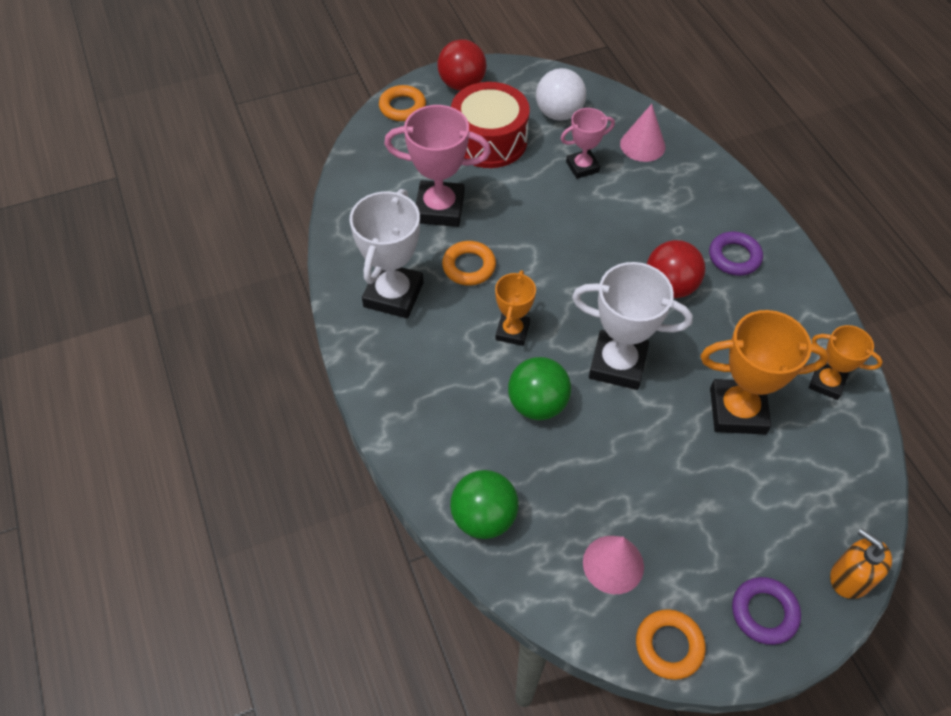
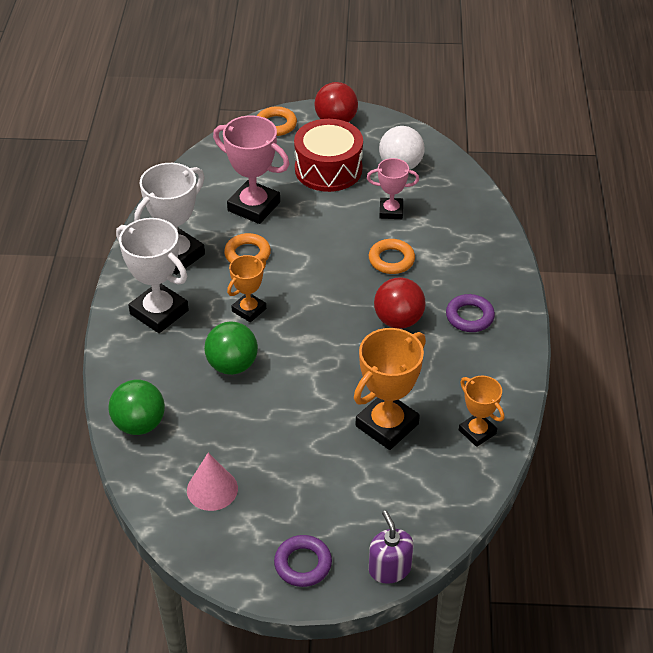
camera: 25 degrees right, 10 degrees down
(617, 364) = (314, 360): white trophy -> white trophy (159, 312)
(642, 145) = (454, 210): pink cone -> none
(669, 646) = (214, 556): orange ring -> orange ring (391, 260)
(737, 411) = (387, 425): orange trophy -> orange trophy turned 75 degrees counterclockwise
(850, 577) = (389, 568): orange soap dispenser -> purple soap dispenser

